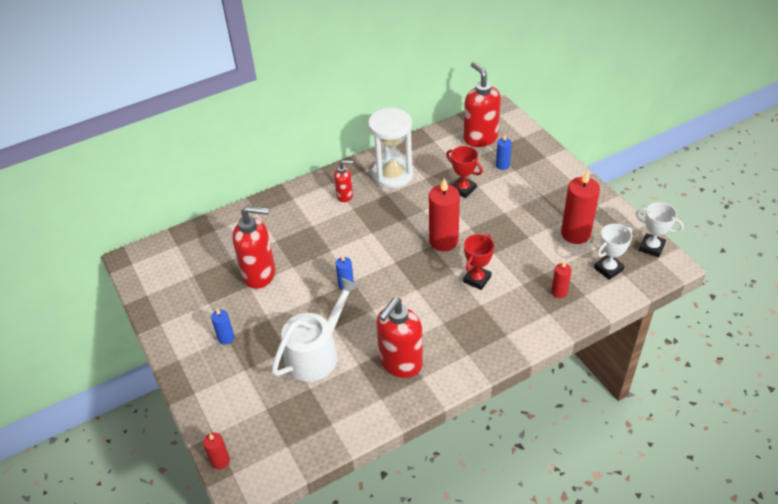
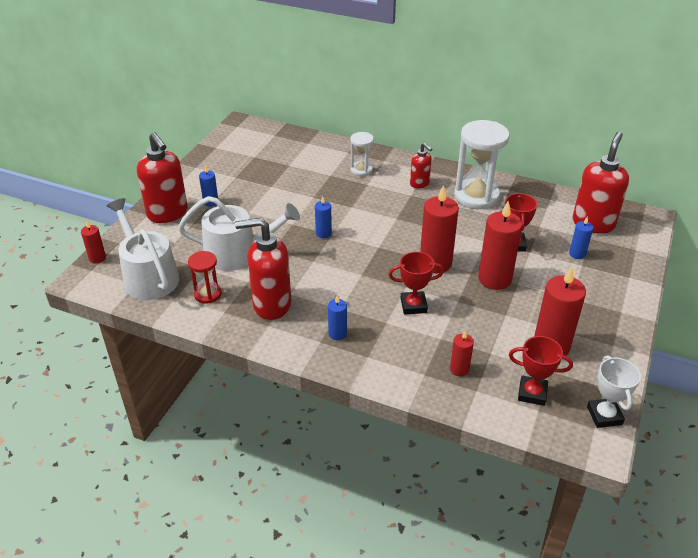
camera: 50 degrees right, 5 degrees down
(260, 274) = (288, 185): red soap dispenser -> red soap dispenser (168, 214)
(285, 432) = (148, 276): none -> white watering can
(290, 218) = (361, 170): none -> white hourglass
(349, 399) = (207, 294): none -> red hourglass
(468, 339) = (337, 334): none -> blue candle
(489, 220) = (494, 279): none -> red candle
(608, 269) = (532, 393): white trophy -> red trophy

